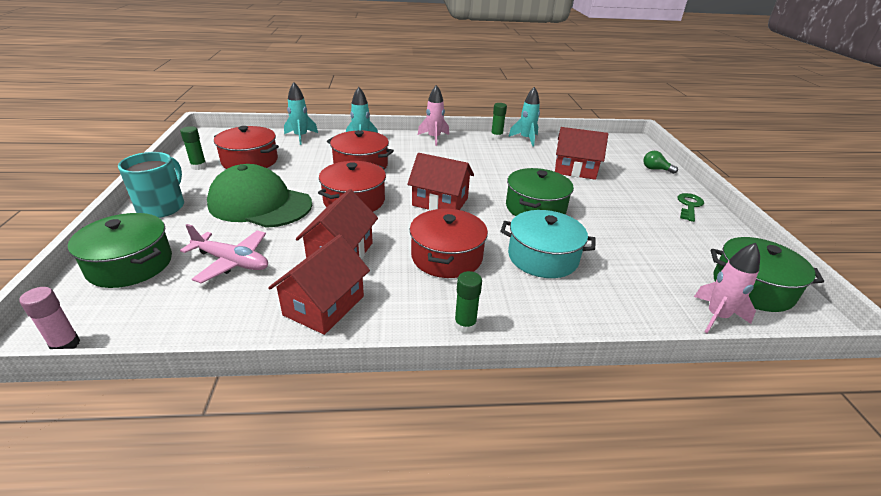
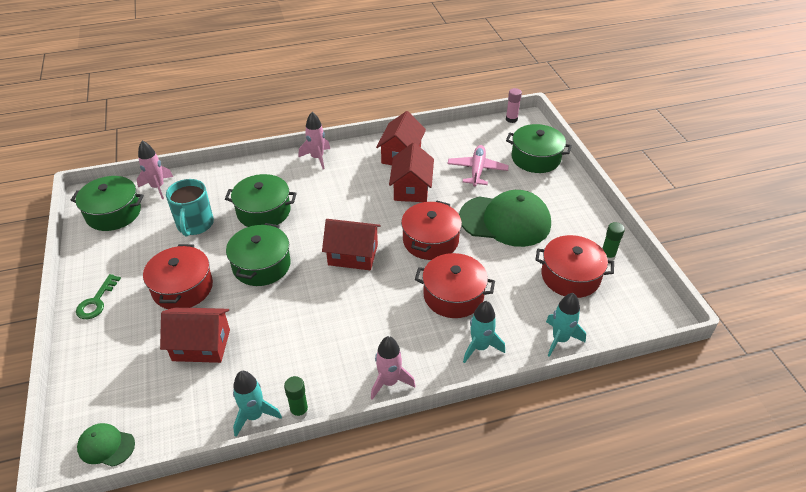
camera: 170 degrees right, 10 degrees up
(162, 207) = (575, 203): turquoise mug -> turquoise mug (195, 224)
(232, 262) = (477, 170): pink plane -> pink plane turned 90 degrees clockwise
(446, 257) = (336, 199): red pot -> red pot (183, 288)
(465, 325) = (317, 158): green glue stick -> pink rocket
(543, 257) = (263, 211): turquoise pot -> green pot
(617, 142) = (106, 446): none -> green cap
(655, 169) = (90, 371): green light bulb -> none

